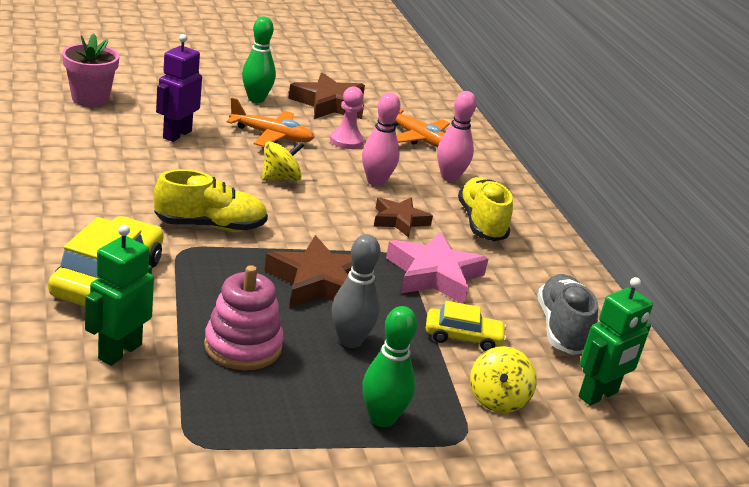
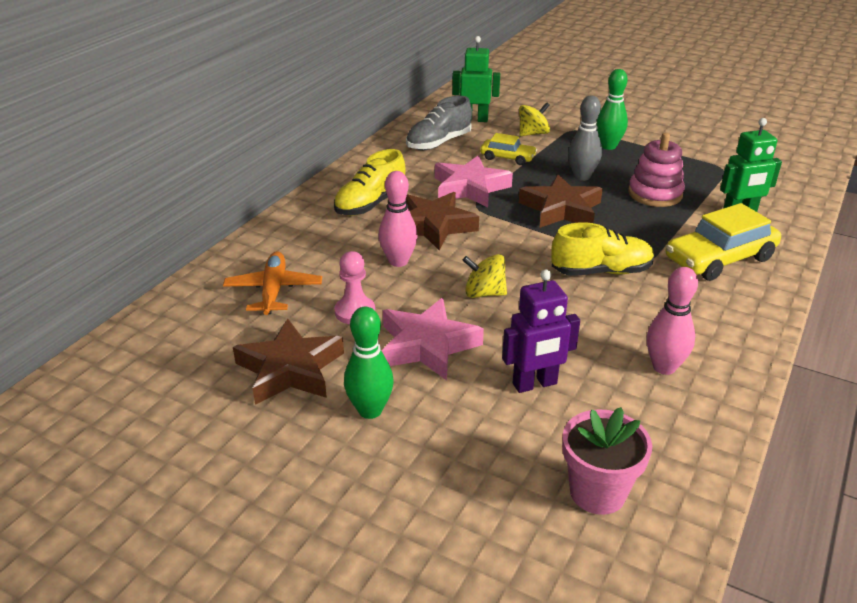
camera: 130 degrees left, 5 degrees up
(210, 226) = (601, 271): yellow shoe -> yellow shoe turned 135 degrees clockwise
(272, 136) = (427, 345): orange plane -> pink star
(399, 220) = (433, 226): brown star -> brown star, size x1.57
(449, 177) = (323, 243): pink bowling pin -> pink bowling pin (664, 367)
(463, 337) = (507, 158): yellow car -> yellow car turned 150 degrees clockwise

